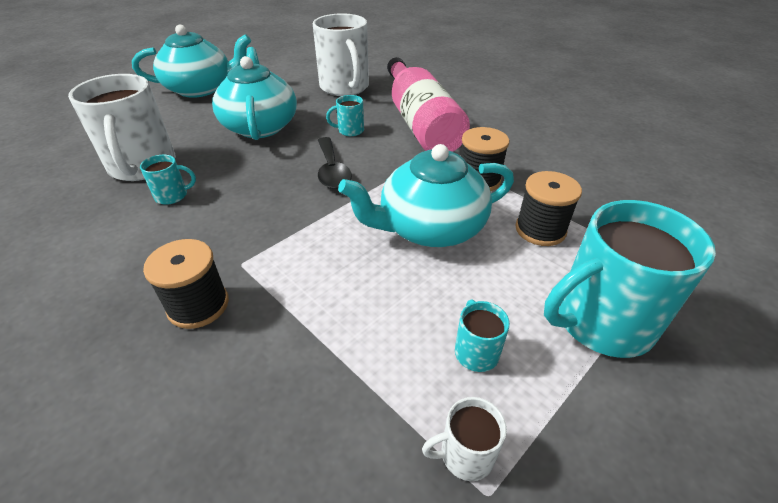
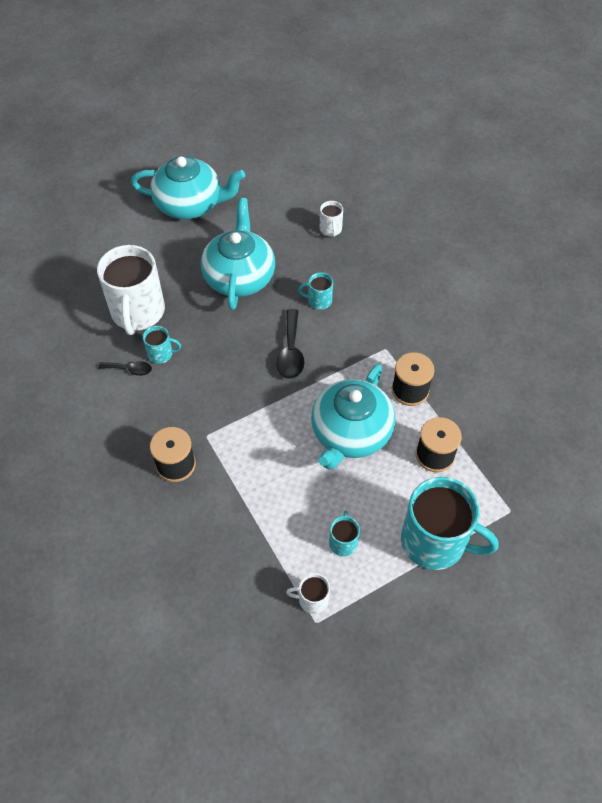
camera: 15 degrees right, 15 degrees up
(130, 216) = (130, 369): none -> black spoon
(345, 87) = (330, 229): white mug -> white mug, size x0.45
(420, 123) = (387, 303): pink bottle -> none
(430, 228) = (350, 433): turquoise teapot -> turquoise teapot turned 60 degrees counterclockwise
(601, 322) = (435, 541): turquoise mug -> turquoise mug turned 150 degrees counterclockwise

